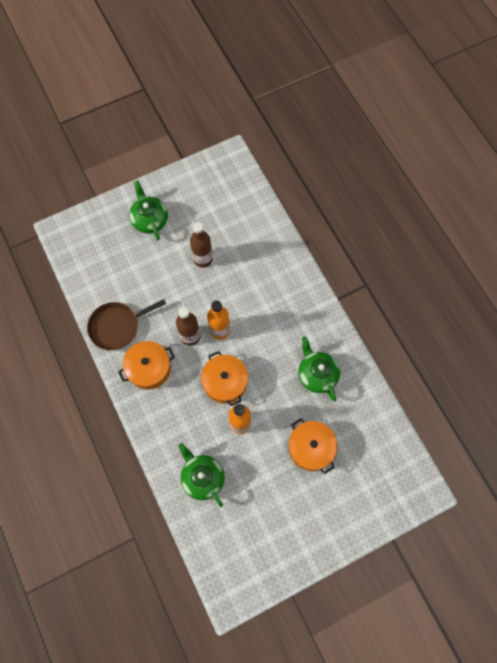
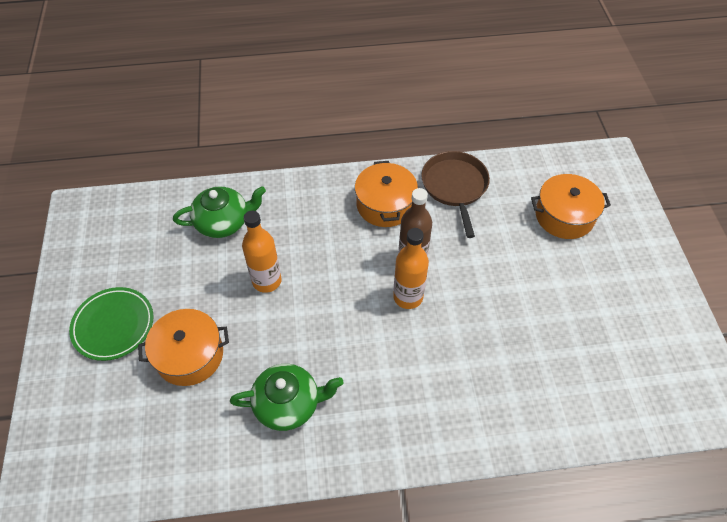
camera: 110 degrees right, 15 degrees down
(150, 219) = (612, 260): green teapot -> none
(203, 259) = (529, 309): brown bottle -> none
(225, 382) = (330, 281): orange pot -> orange pot (564, 216)
(310, 510) = (113, 325): none -> green plate

